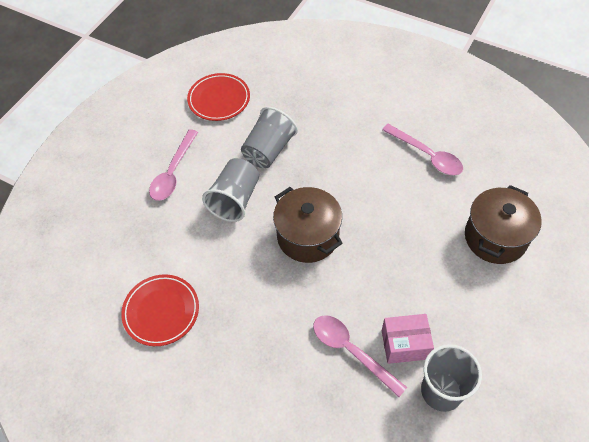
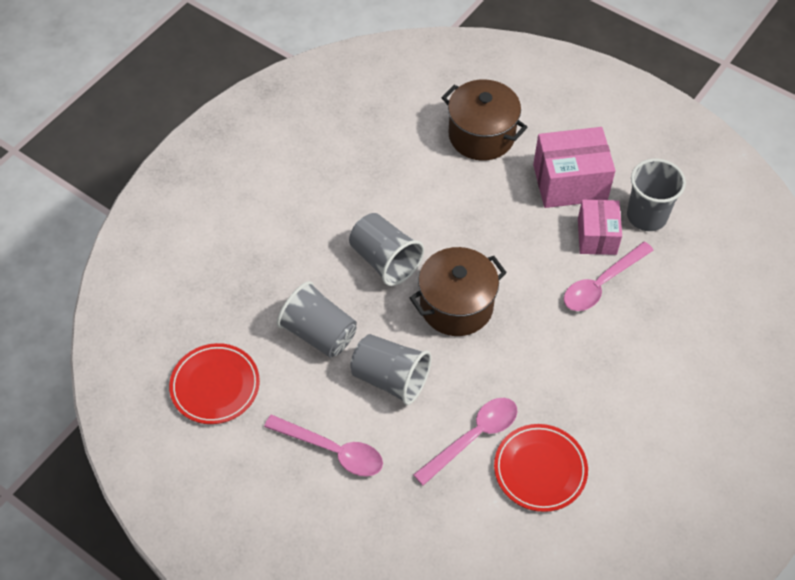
camera: 85 degrees left, 0 degrees up
(342, 182) = (385, 260): none -> grey cup
(427, 155) = (362, 172): pink spoon -> pink spoon (473, 437)
(463, 316) = (570, 182): none -> pink box

